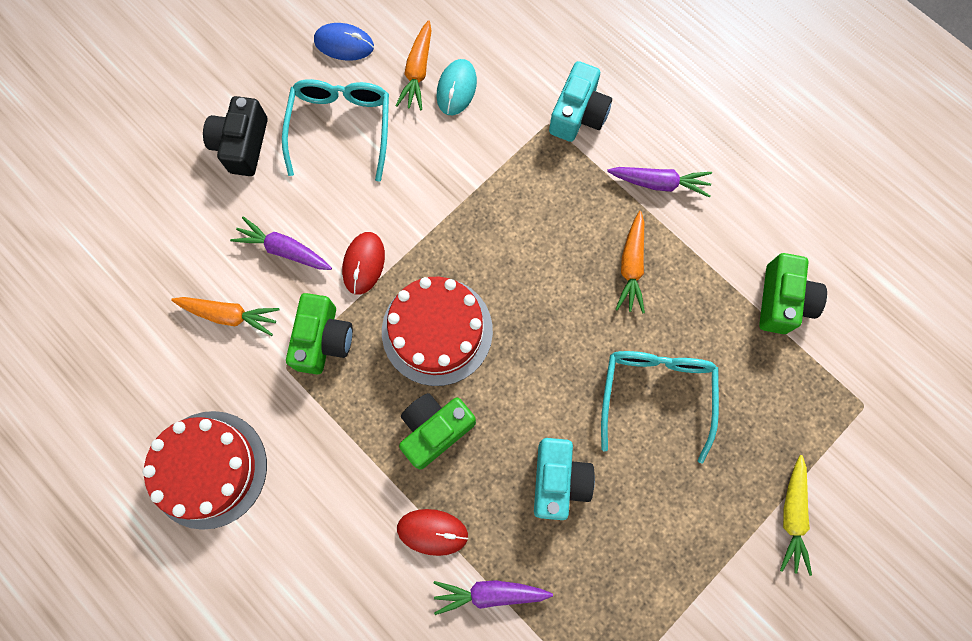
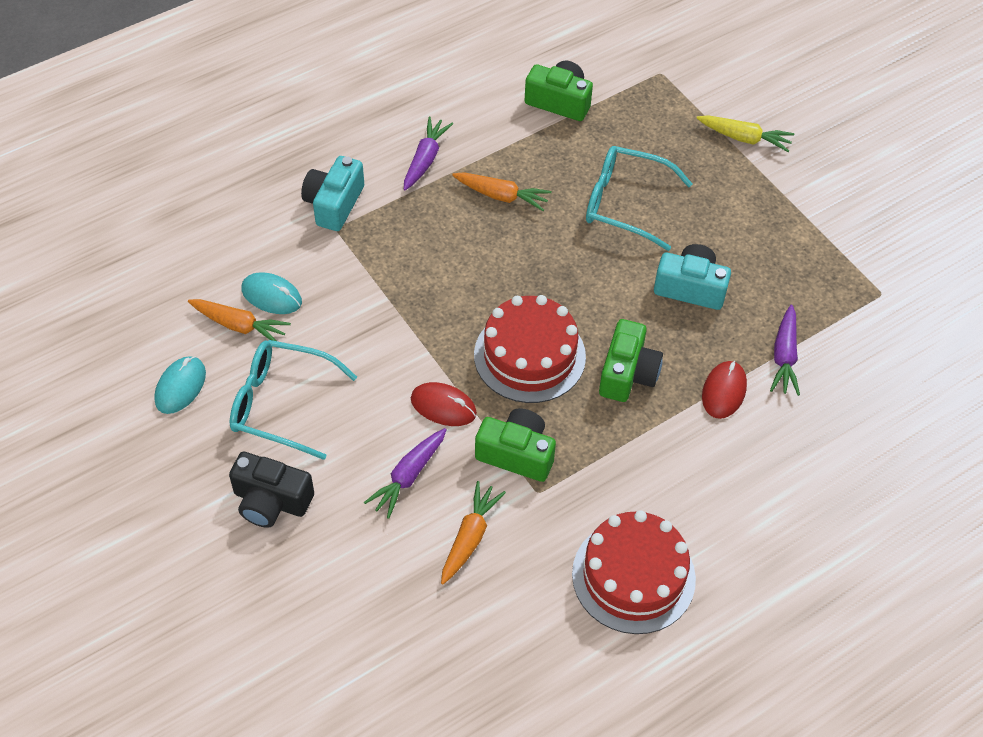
camera: 80 degrees left, 20 degrees down
(344, 44) = (180, 387): blue mouse -> turquoise mouse
(435, 430) = (627, 373): green camera -> green camera turned 135 degrees counterclockwise
(578, 114) = (334, 204): turquoise camera -> turquoise camera turned 105 degrees counterclockwise

